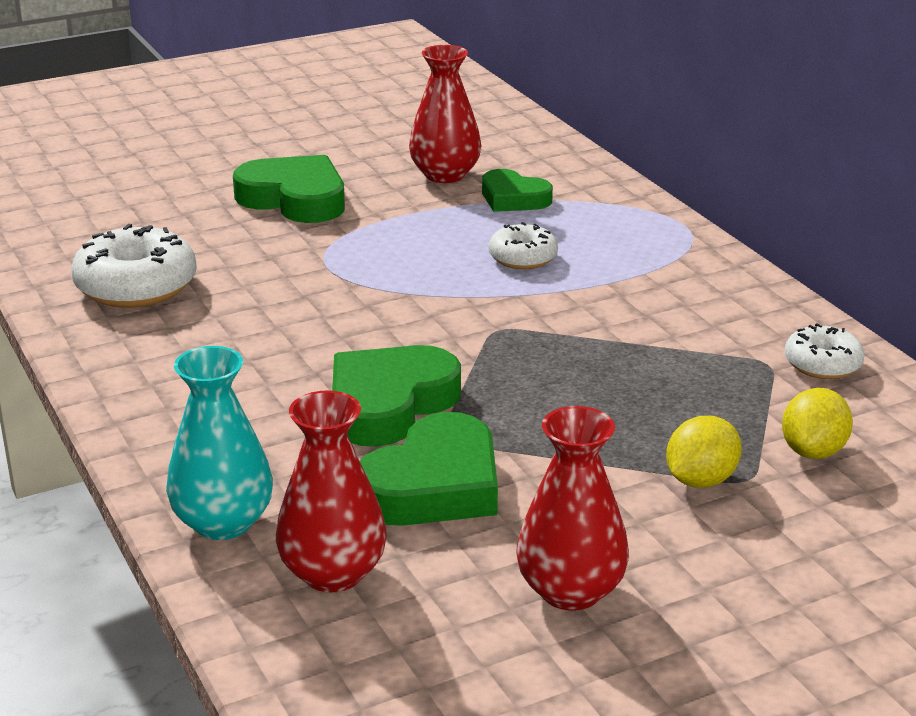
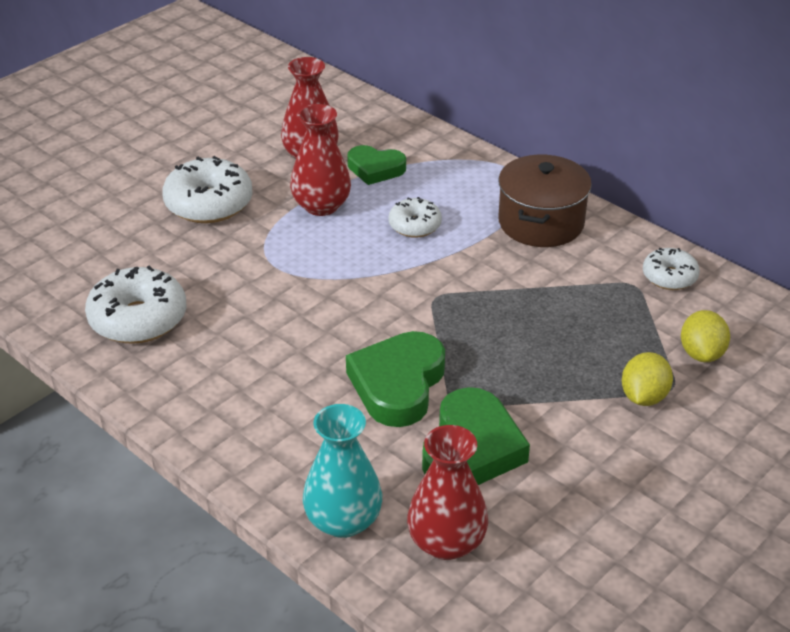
camera: 20 degrees left, 10 degrees up
(294, 199) = (209, 203): green heart -> white donut
(570, 590) = (611, 511): red vase -> red vase (321, 206)
(686, 281) = (541, 222): none -> brown pot

